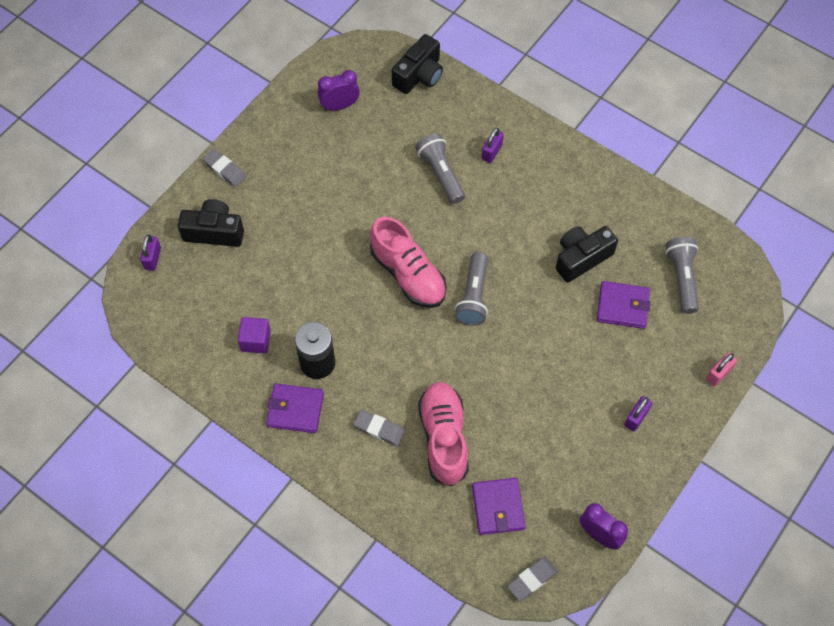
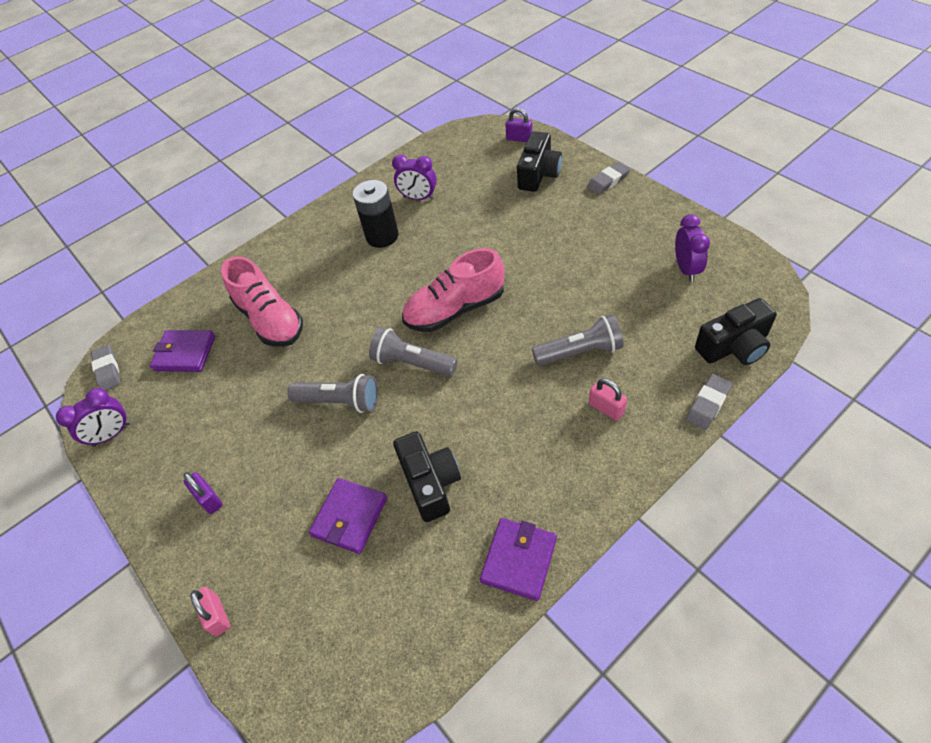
camera: 110 degrees right, 10 degrees down
(256, 341) = (418, 198): purple cube -> purple clock
(295, 409) = (344, 220): purple wallet -> purple wallet (519, 560)
(379, 429) = (301, 274): grey eraser -> grey eraser (708, 404)
(419, 75) = (734, 346): black camera -> black camera turned 75 degrees counterclockwise
(444, 438) = (270, 319): pink shoe -> pink shoe turned 45 degrees clockwise
(492, 152) = (606, 408): purple padlock -> pink padlock
(682, 278) = (365, 606): grey flashlight -> grey flashlight (340, 401)

